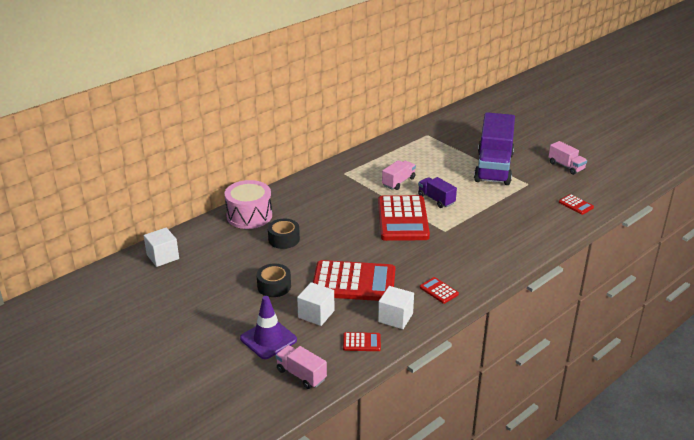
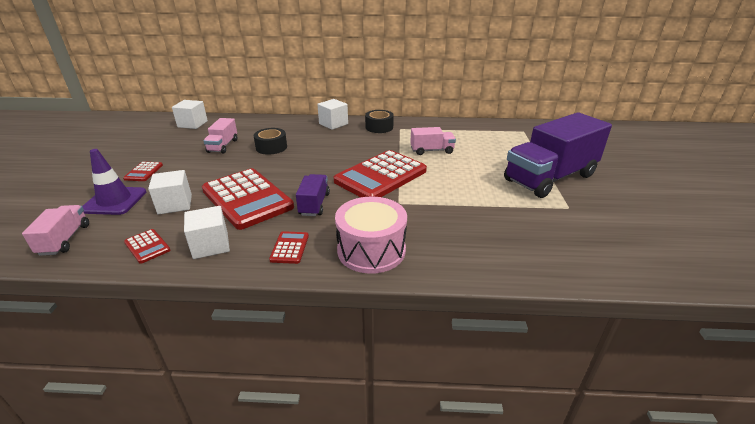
camera: 45 degrees right, 0 degrees up
(249, 216) = (284, 125): pink drum -> pink drum (371, 250)
(274, 286) = (199, 171): black tape -> black tape (379, 127)
(286, 194) = (333, 124): none -> white cube
(436, 199) = (440, 176): purple truck -> purple truck (314, 204)
(566, 166) = (652, 213): pink truck -> pink truck (223, 146)
(576, 205) = (603, 257): red calculator -> red calculator (144, 172)

